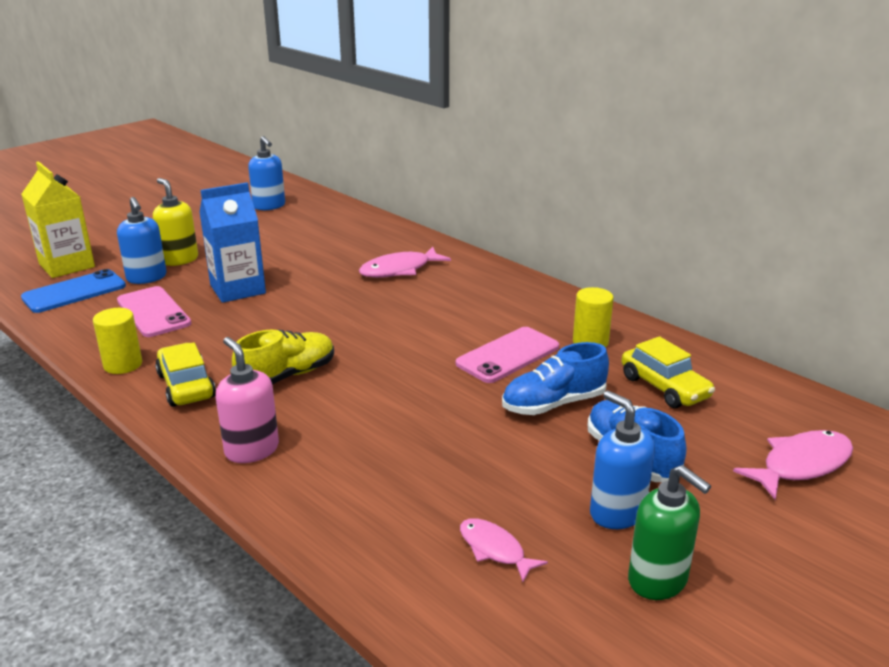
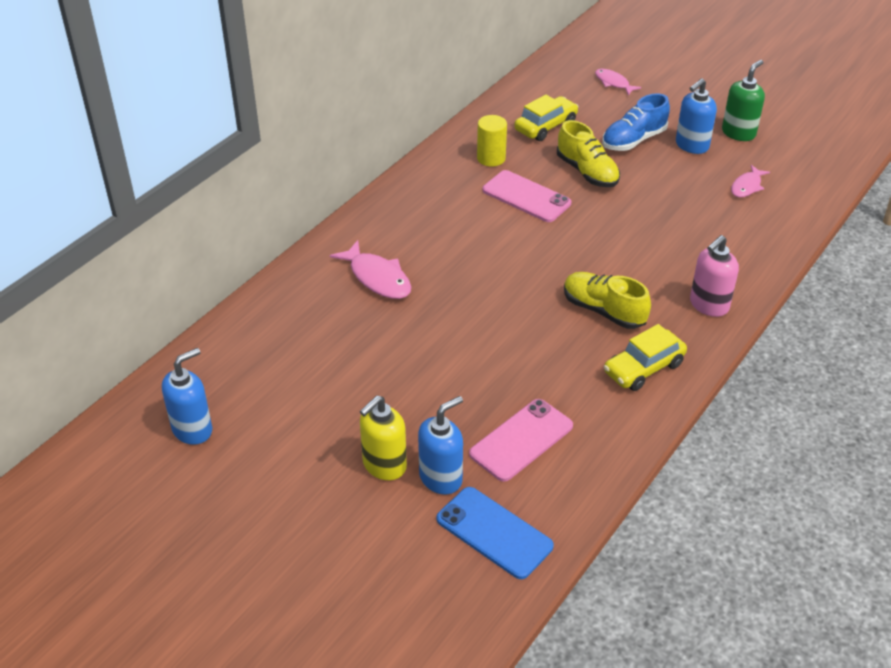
camera: 100 degrees left, 15 degrees up
(67, 265) = (424, 576): yellow carton -> none
(123, 364) = (628, 424): yellow cylinder -> none
(237, 289) = (451, 388): blue carton -> none
(553, 404) = (587, 172): blue shoe -> yellow shoe
(801, 465) = (613, 83): pink fish -> pink fish, size x0.63

